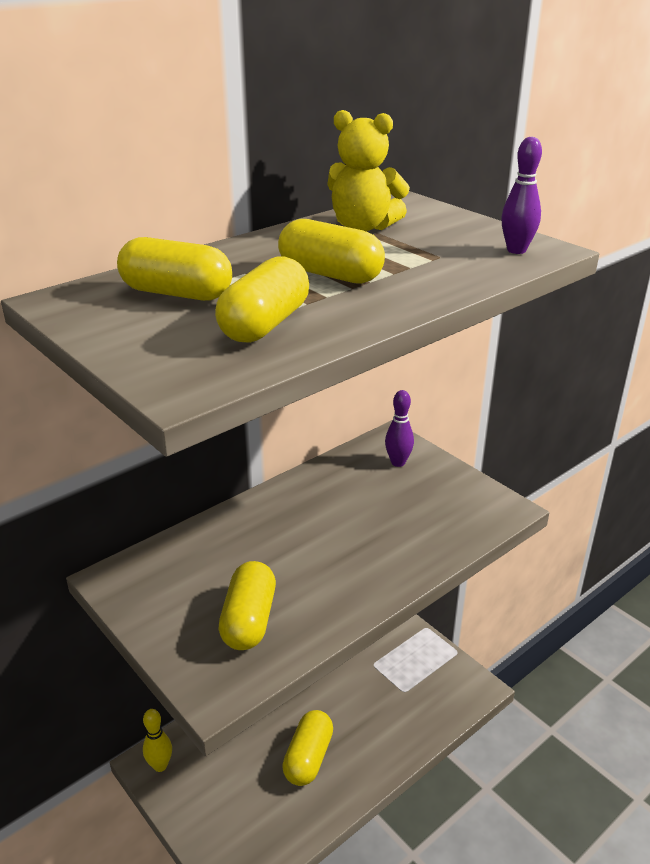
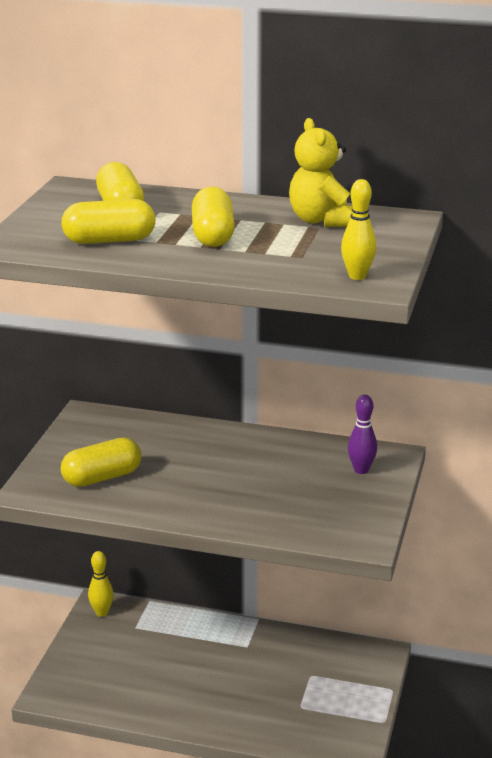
camera: 55 degrees right, 5 degrees down
(308, 757) = (179, 682): yellow capsule -> none
(516, 250) = (357, 276): purple bowling pin -> yellow bowling pin

